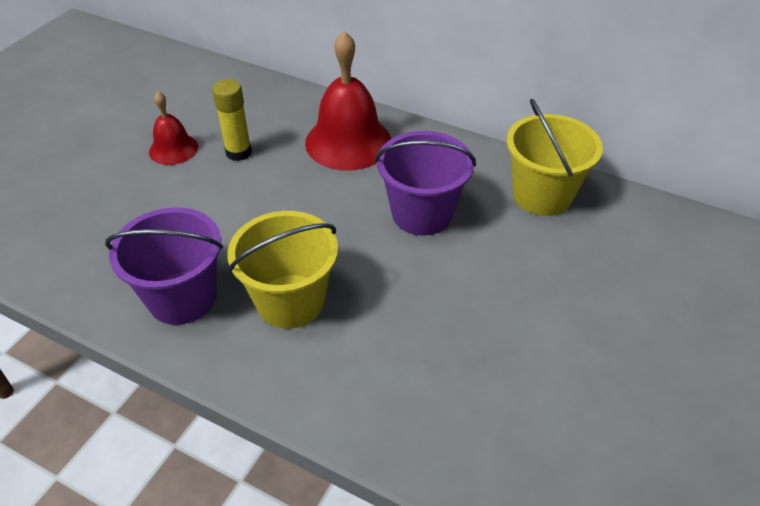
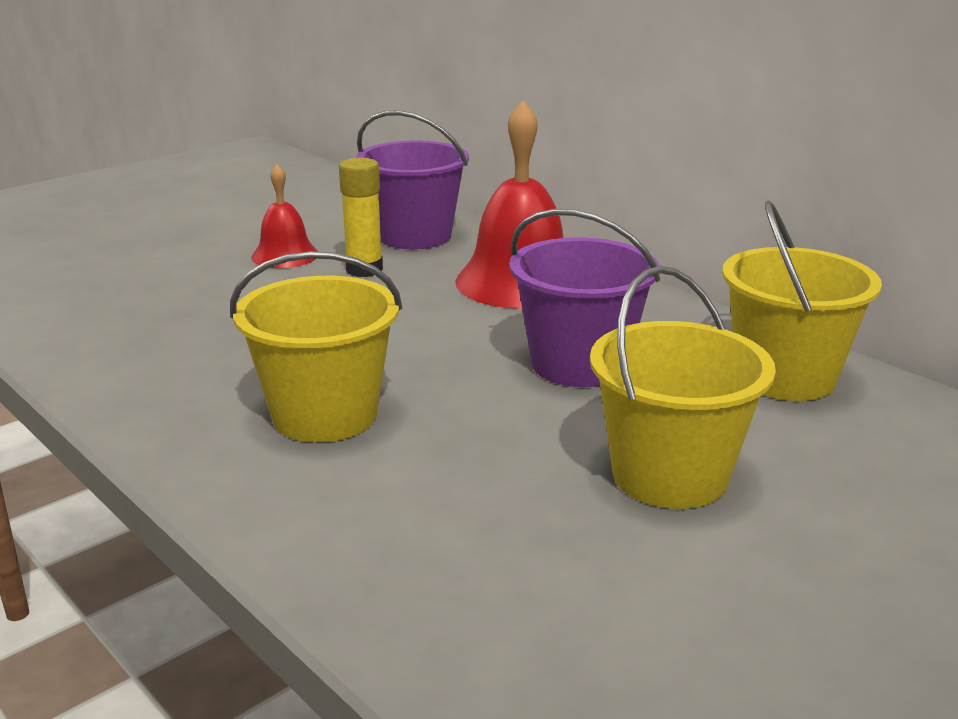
camera: 20 degrees right, 20 degrees down
(182, 297) = (186, 384): purple bucket -> purple bucket (415, 236)
(513, 296) = (669, 475): none -> yellow bucket

